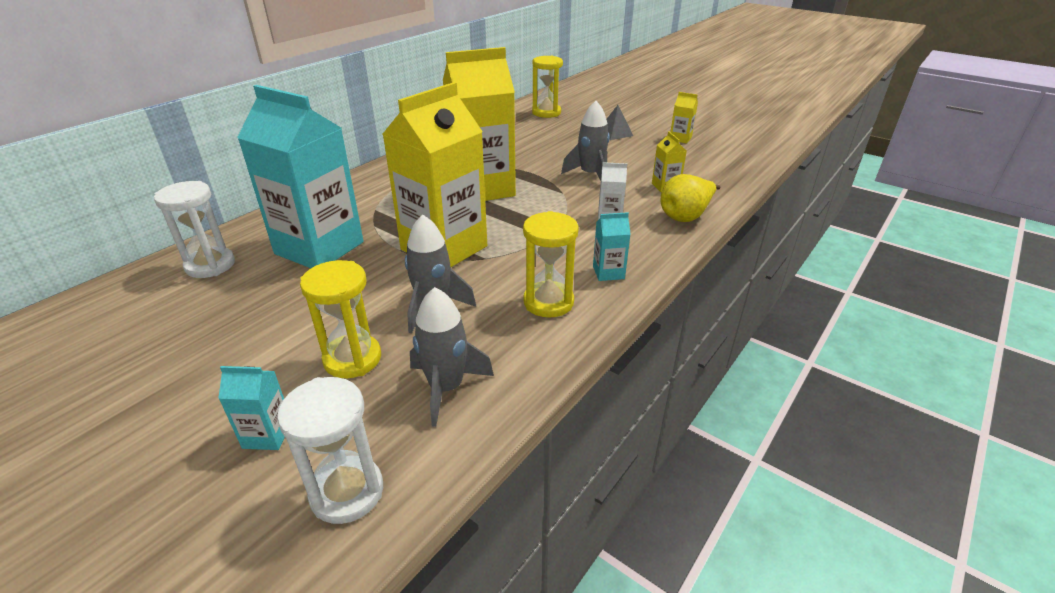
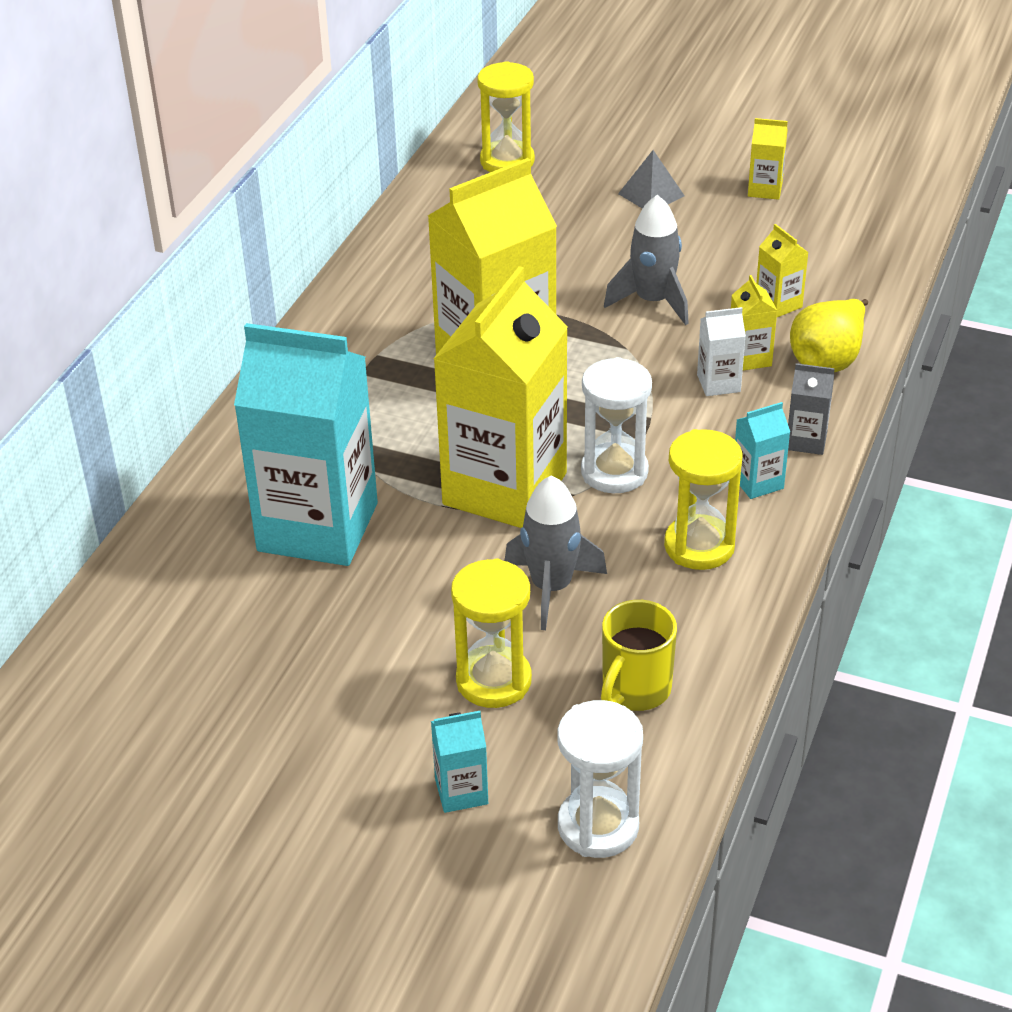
camera: 15 degrees left, 5 degrees up
(210, 265) = (176, 590): white hourglass -> white hourglass (614, 472)
(446, 388) = (635, 690): grey rocket -> yellow mug
(635, 208) = (749, 358): none -> yellow carton
(652, 255) = (806, 440): none -> grey carton

